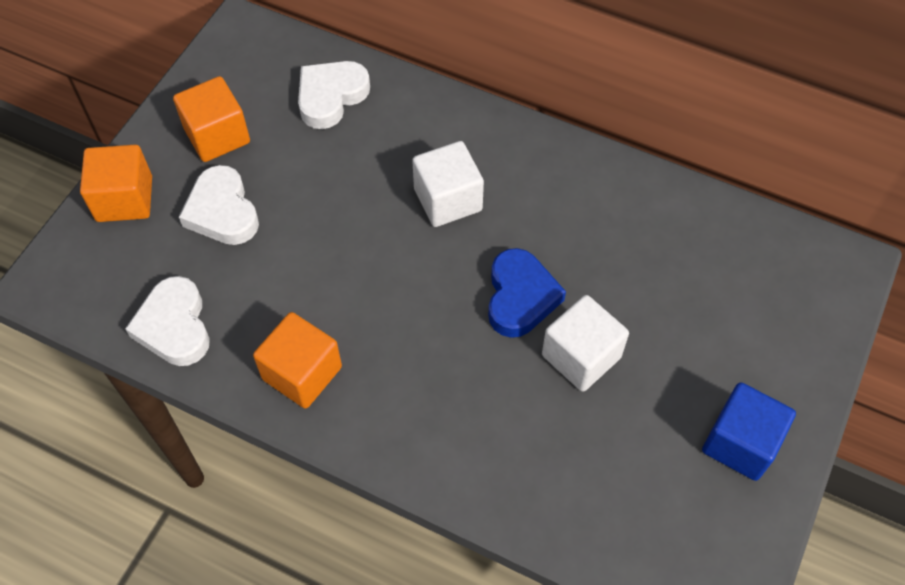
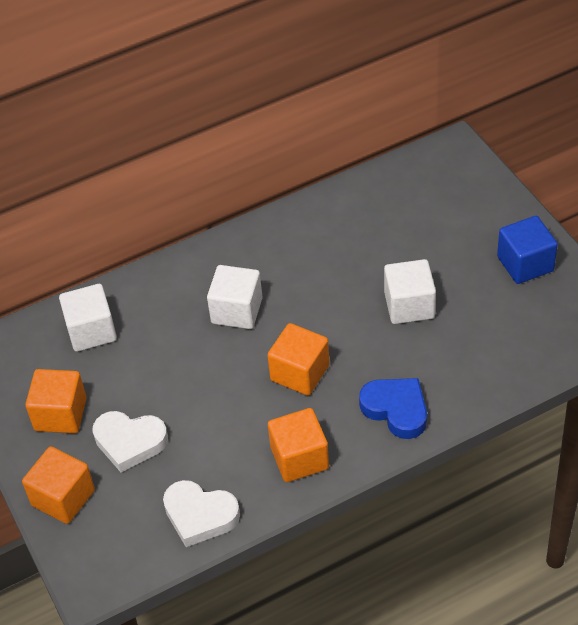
camera: 50 degrees left, 10 degrees down
(331, 97) = (91, 331): white heart -> white cube
(411, 306) = (300, 373): none -> orange cube
(520, 297) = (342, 312): blue heart -> blue heart (396, 409)

